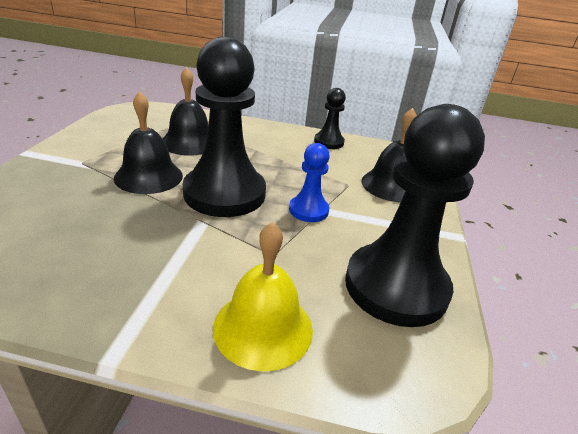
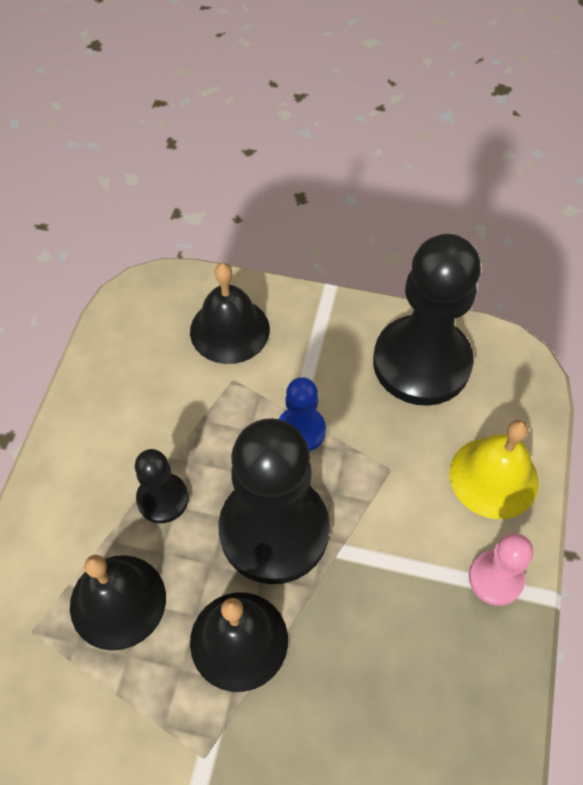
camera: 85 degrees left, 25 degrees up
(147, 313) = (495, 578): none -> pink pawn
(329, 142) = (103, 391): black pawn -> black pawn (162, 499)

